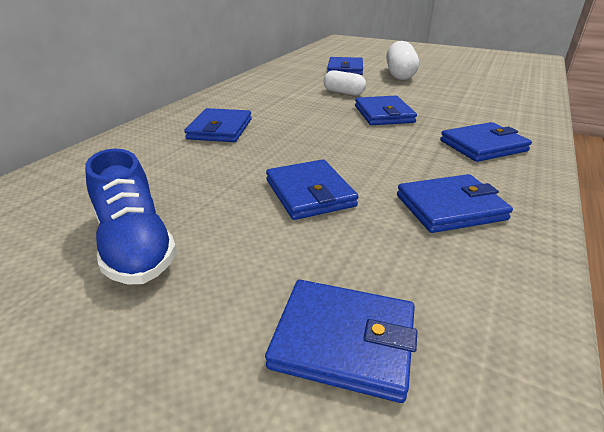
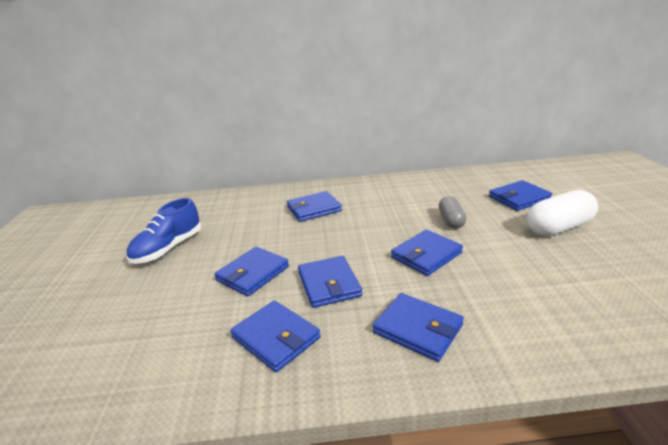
camera: 60 degrees right, 5 degrees down
(343, 93) = (451, 221): white capsule -> grey capsule
(343, 341) = (117, 336): blue wallet -> blue wallet (329, 284)

